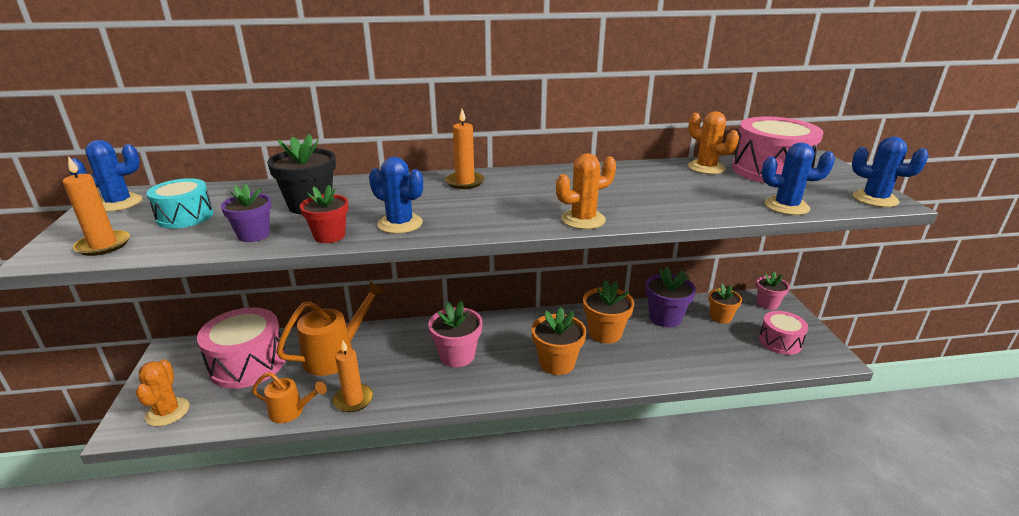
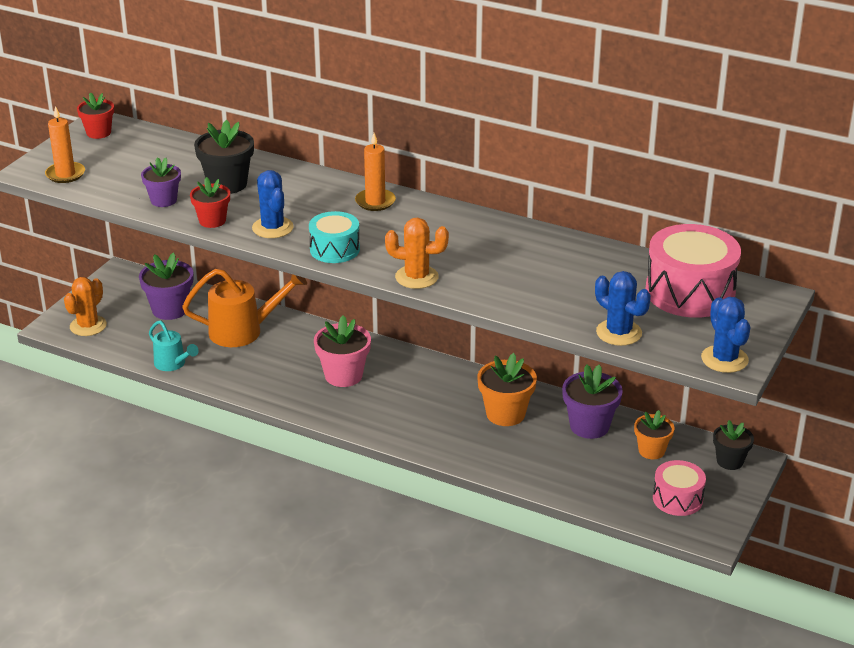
camera: 35 degrees right, 5 degrees up
(119, 203) = (98, 133): blue cactus -> red flower pot
(185, 216) = (132, 164): turquoise drum -> turquoise drum (334, 249)
(248, 363) = (170, 309): pink drum -> purple flower pot
(291, 411) = (173, 364): orange watering can -> turquoise watering can
(353, 400) = (225, 375): orange candle -> none
(557, 363) = (424, 420): orange flower pot -> none
(706, 168) = (629, 265): orange cactus -> none
(767, 304) = (730, 461): pink flower pot -> black flower pot

